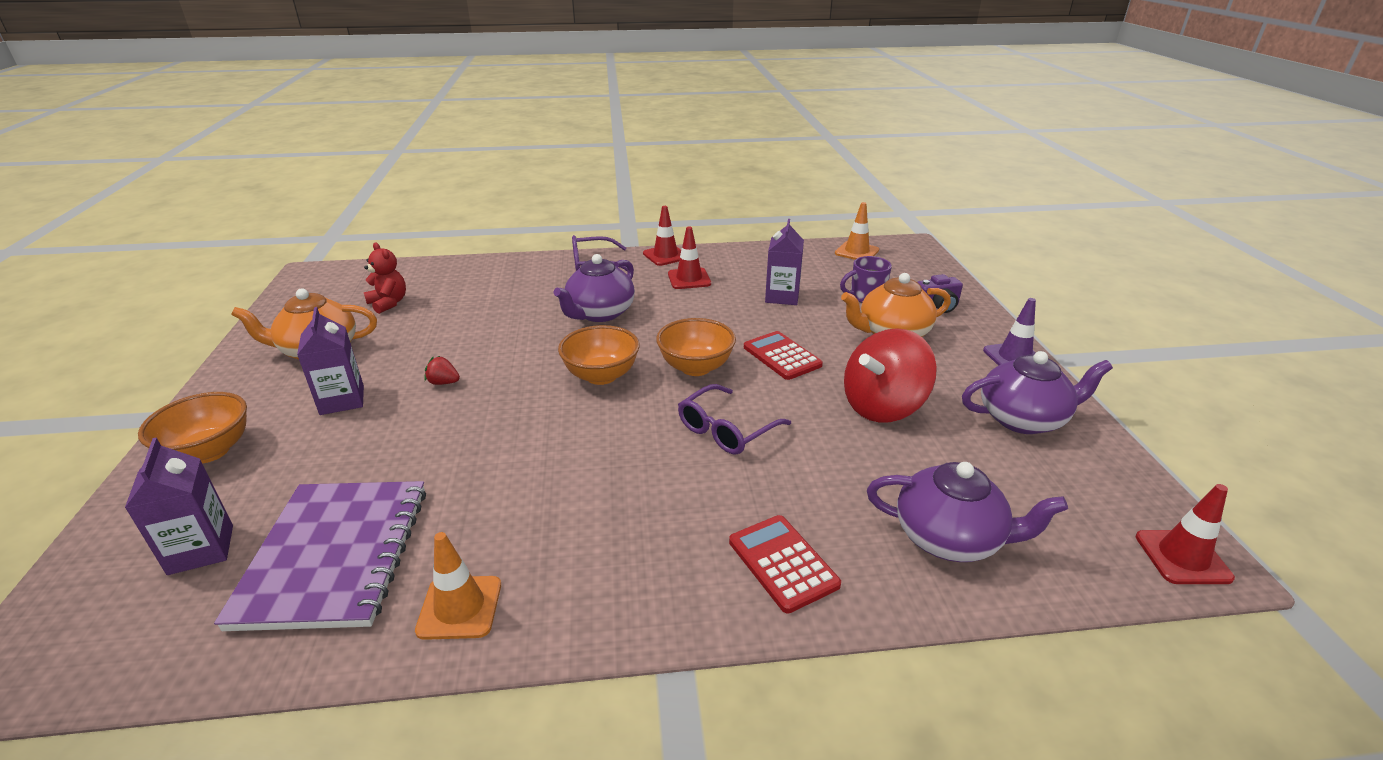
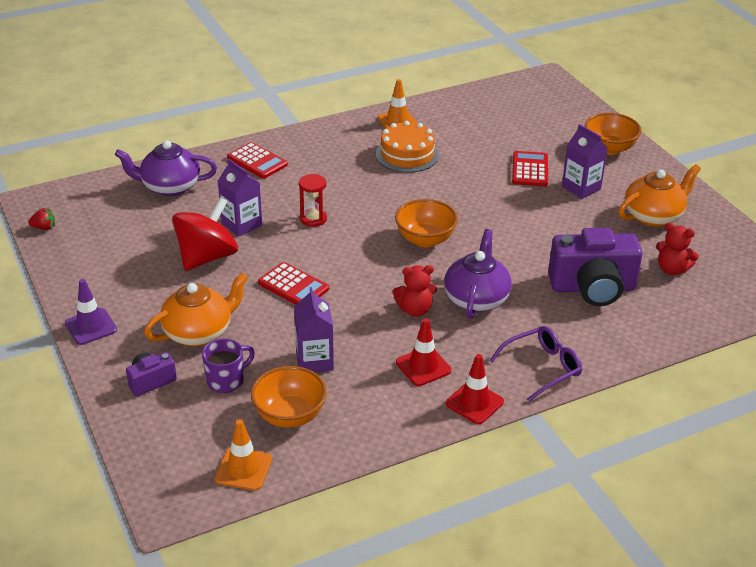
camera: 160 degrees right, 5 degrees up
(201, 549) = (539, 116): purple carton -> purple carton (242, 224)
(335, 555) = (475, 125): purple notebook -> none
(366, 441) = (530, 170): none -> red calculator
(443, 382) = (531, 212): red strawberry -> red strawberry (44, 227)
(482, 303) = (592, 288): none -> purple camera
(513, 514) = (407, 154): none -> orange cake
(666, 315) = (415, 310): none -> red teddy bear
(695, 367) = (358, 261): orange bowl -> orange bowl (289, 415)
(726, 430) = (313, 219): purple glasses -> red hourglass
(1023, 419) = (103, 267): purple teapot -> none
(1182, 557) = (44, 201): red traffic cone -> none

